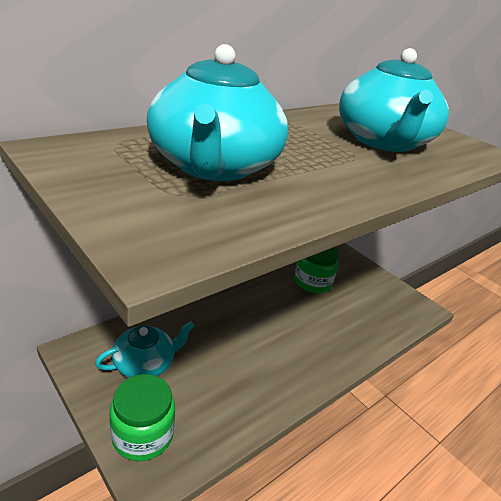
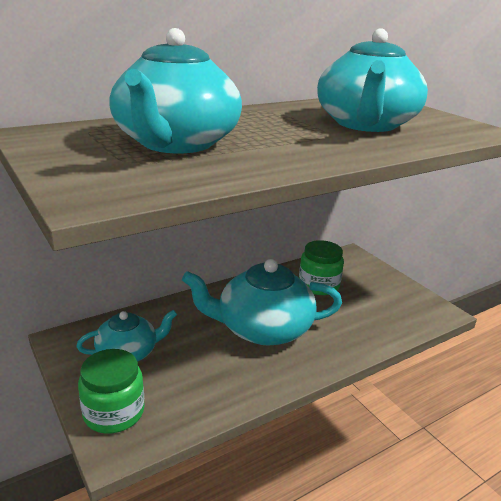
camera: 10 degrees right, 5 degrees down
(270, 331) = (262, 328): none -> turquoise teapot

